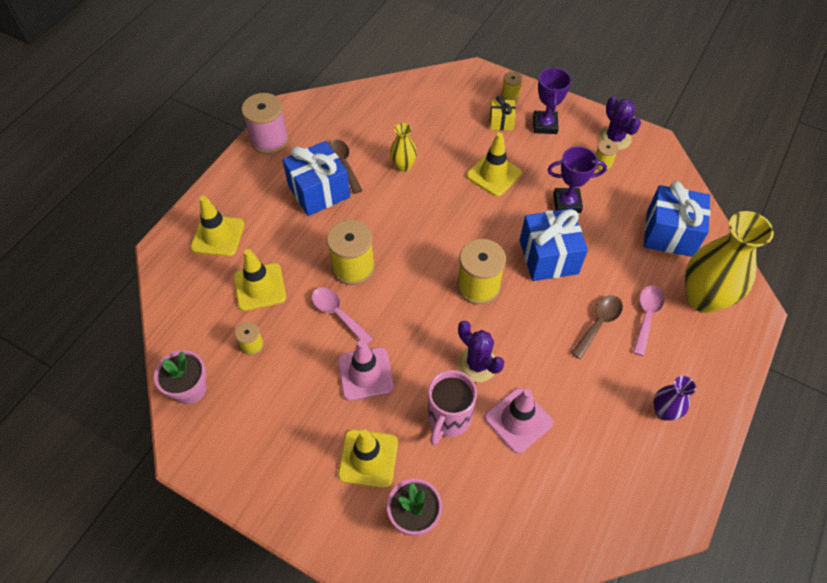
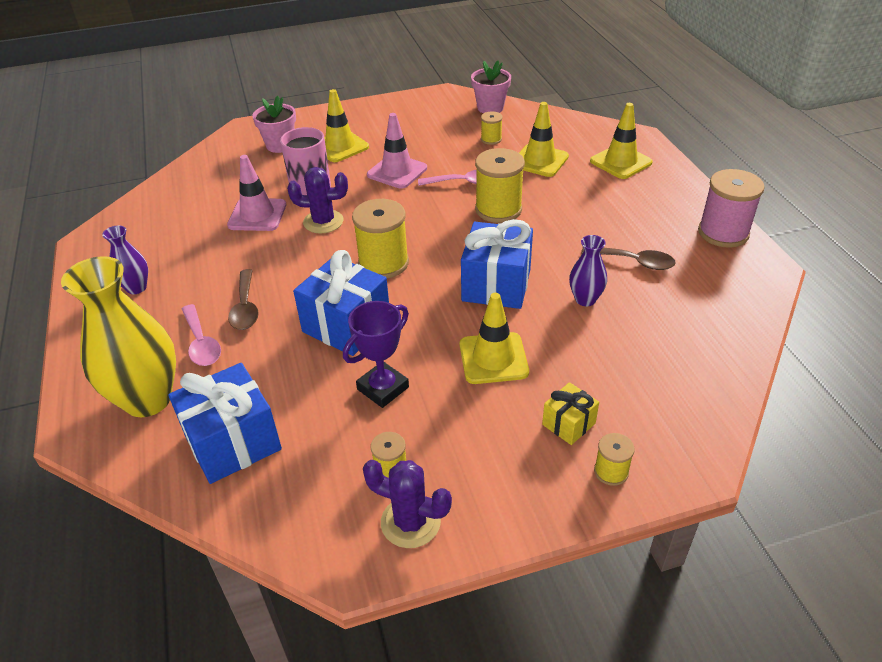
camera: 135 degrees right, 15 degrees down
(319, 191) = (612, 231): blue gift -> blue gift (496, 285)
(403, 166) = (585, 299): yellow vase -> purple vase
(545, 125) = (516, 464): purple trophy -> none

